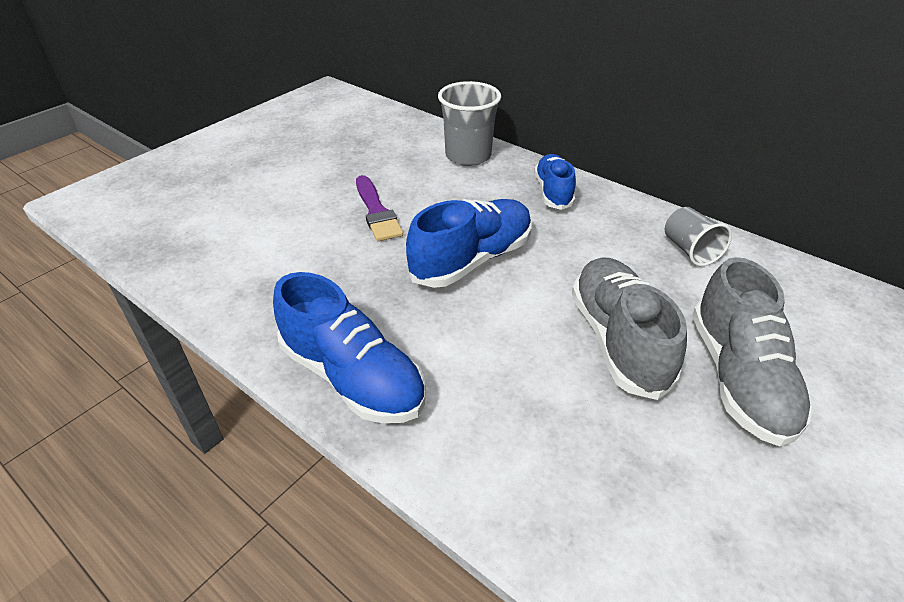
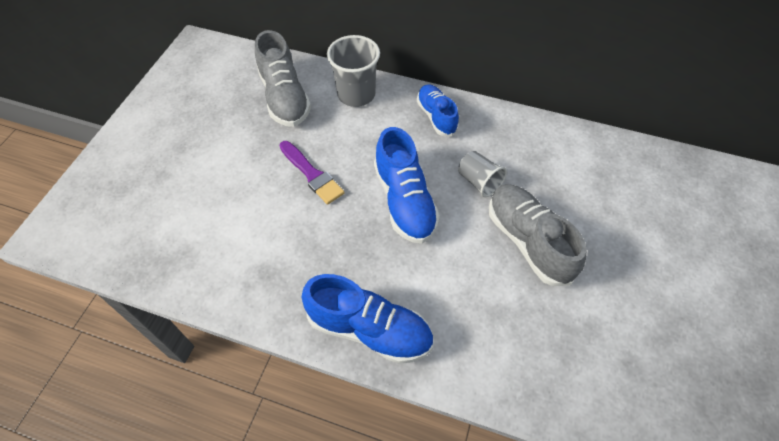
camera: 20 degrees left, 15 degrees up
(472, 260) = (404, 201): blue shoe -> blue shoe turned 135 degrees clockwise
(689, 250) = (548, 148): grey cup -> grey cup (479, 181)
(738, 377) = (608, 247): grey shoe -> grey shoe (284, 97)

